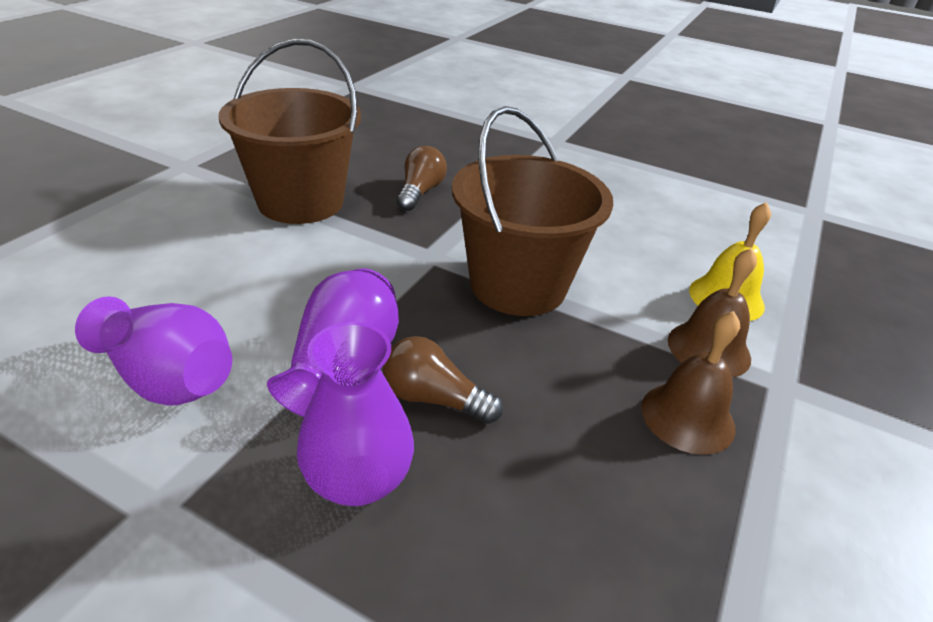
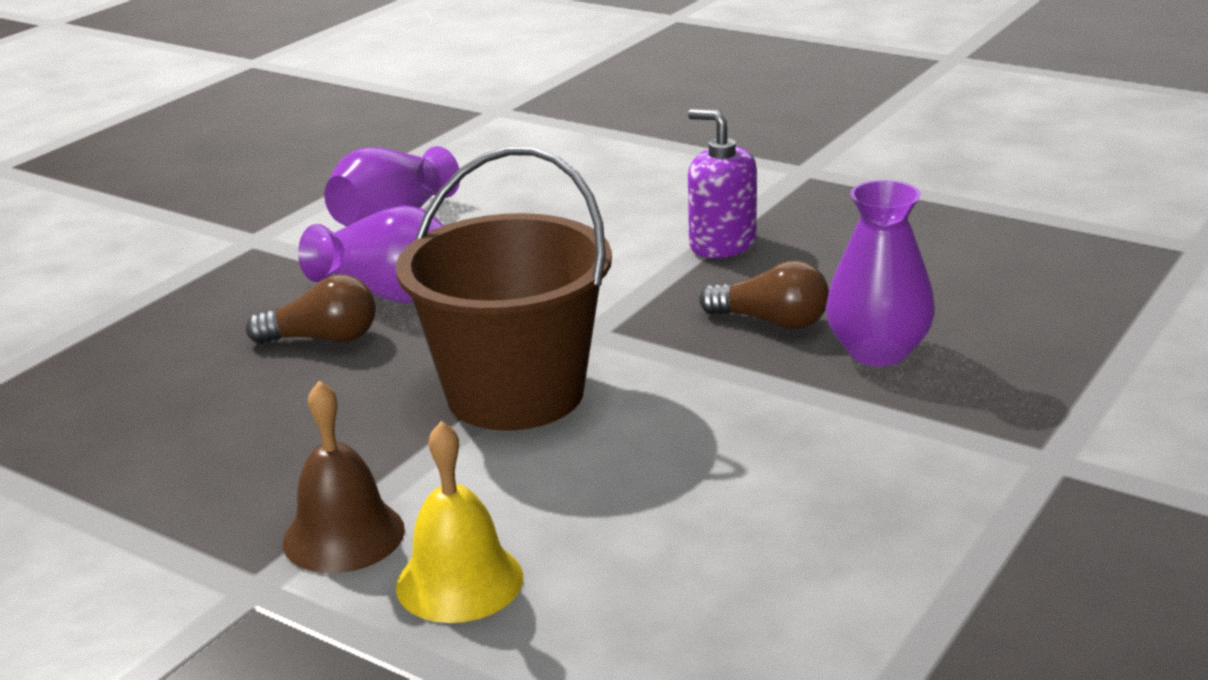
camera: 100 degrees right, 10 degrees down
(301, 202) = (722, 244): brown bucket -> purple soap dispenser
(358, 480) = (240, 308): purple vase -> purple vase (878, 351)
(434, 398) = (323, 339): brown light bulb -> brown light bulb turned 60 degrees clockwise
(687, 417) = (231, 493): brown bell -> none

